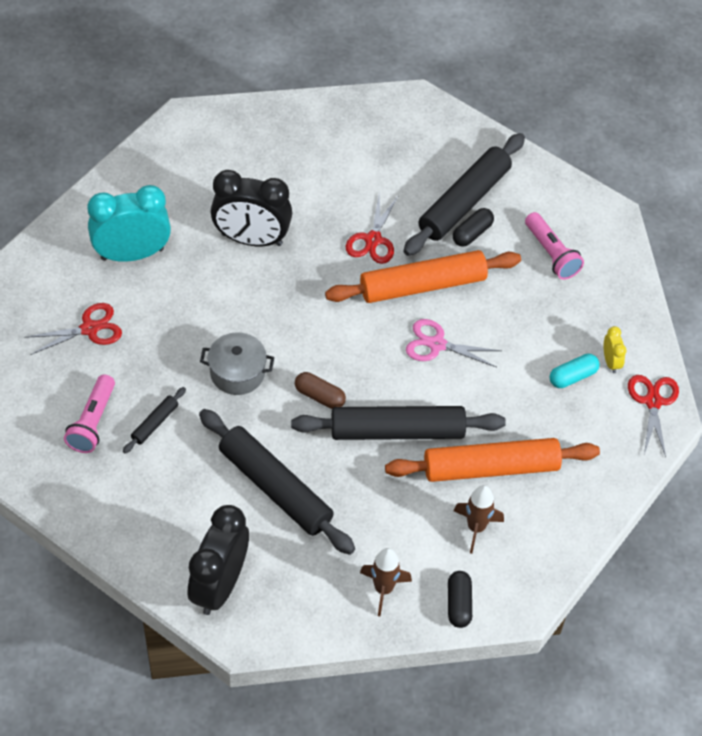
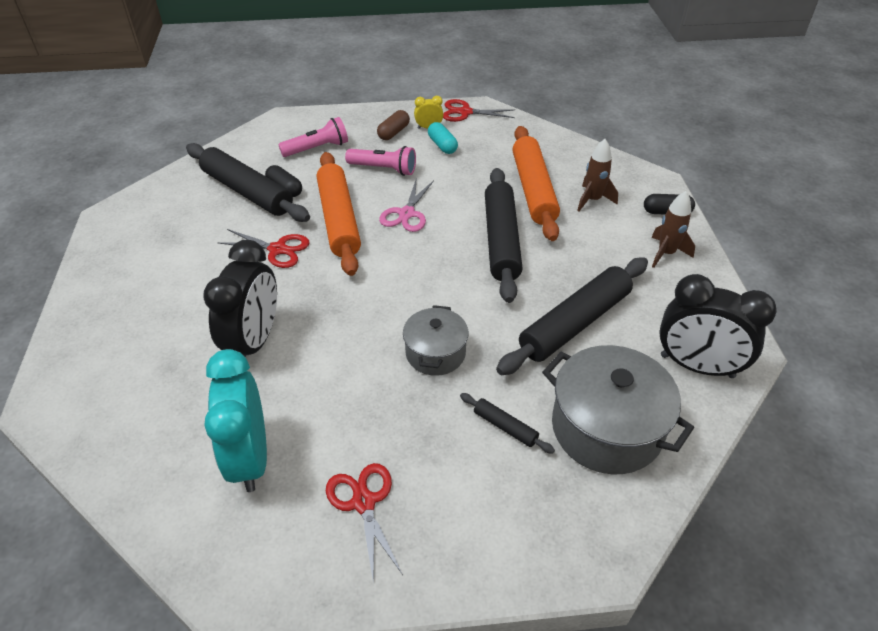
camera: 85 degrees left, 10 degrees down
(92, 422) = (507, 492): pink flashlight -> pink flashlight (383, 169)
(151, 499) = (606, 428): none -> grey pot
(319, 396) = (464, 290): brown capsule -> brown capsule (393, 132)

